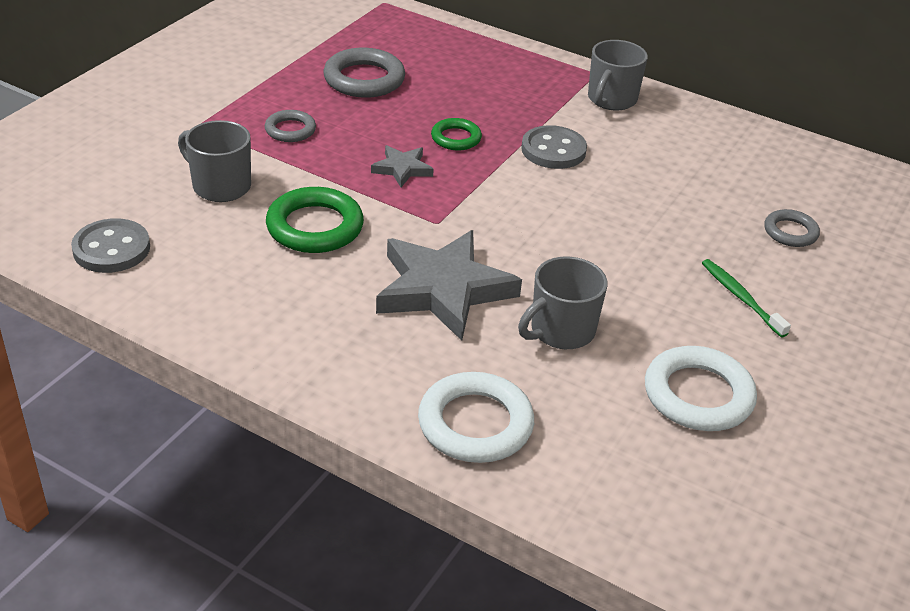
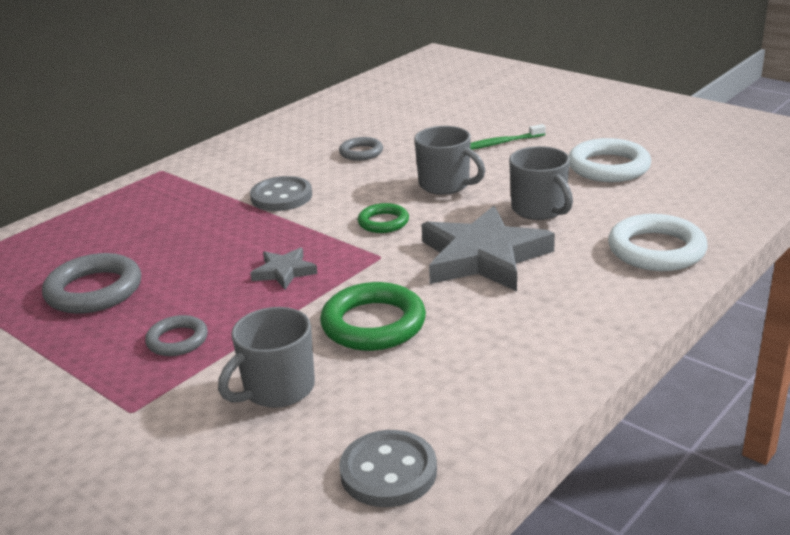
camera: 75 degrees left, 10 degrees down
(456, 138) = (240, 241): green ring -> green ring (383, 222)
(611, 100) = (211, 167): grey mug -> grey mug (446, 185)
(790, 232) = (423, 120): grey ring -> grey ring (361, 152)

